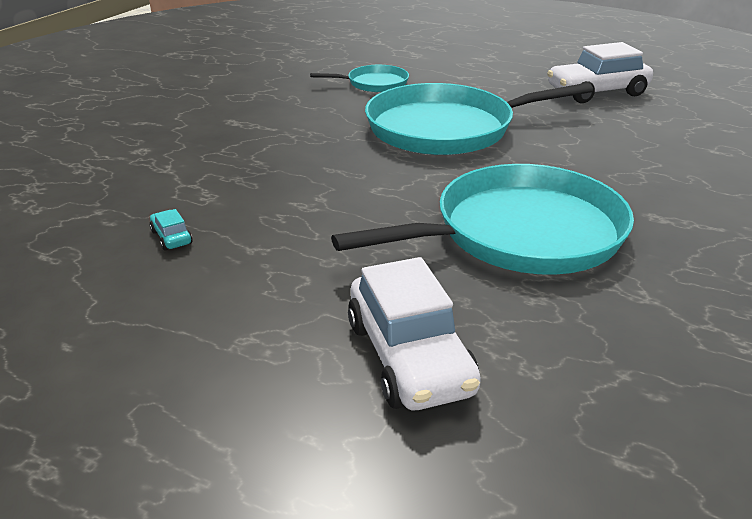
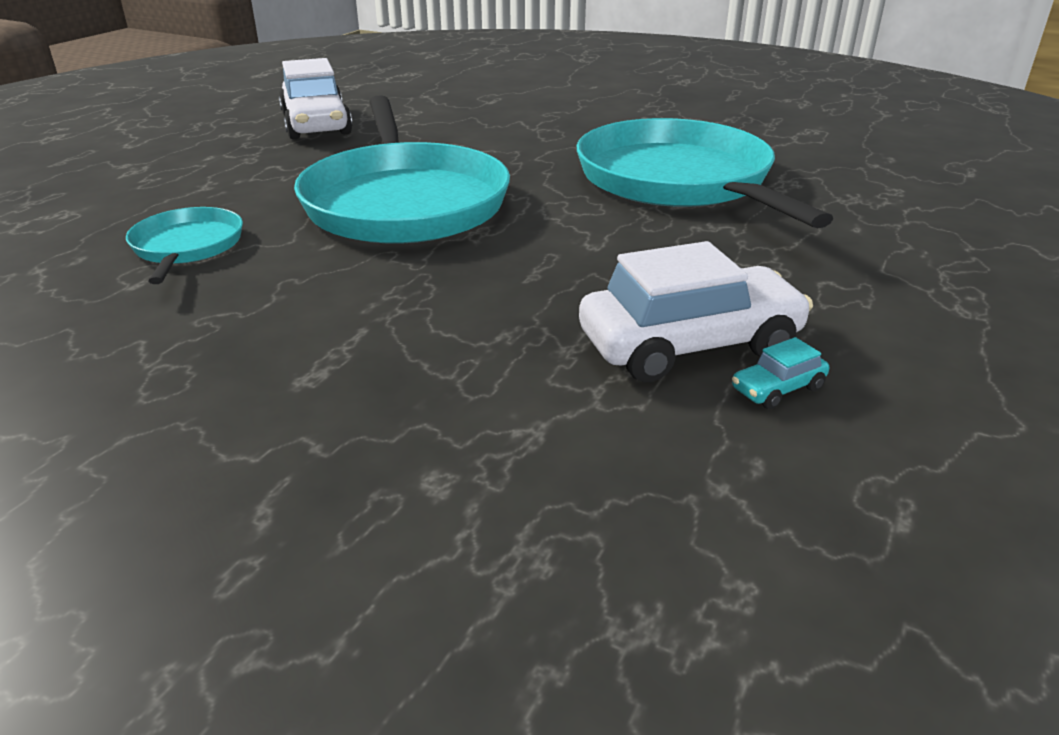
camera: 90 degrees left, 0 degrees up
(409, 357) = (920, 232): white car -> white car (690, 345)

